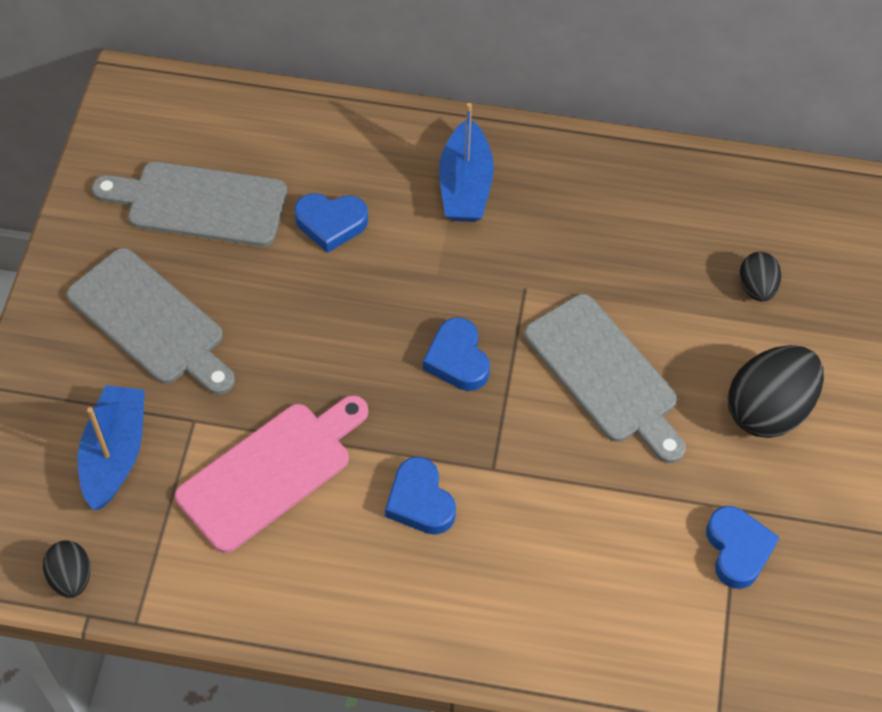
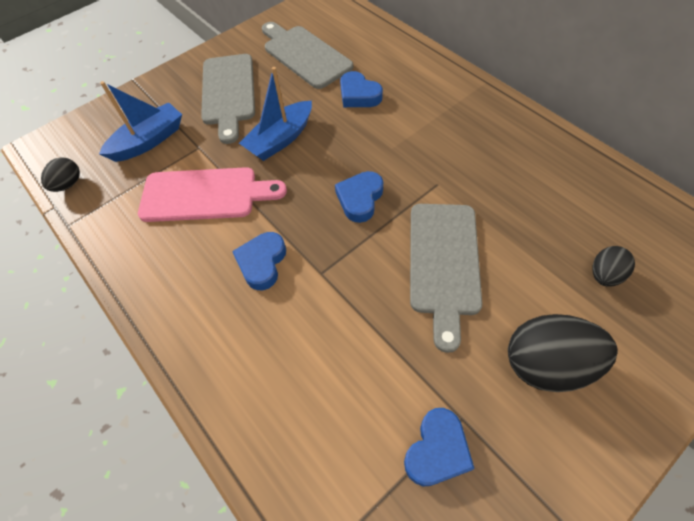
camera: 45 degrees right, 0 degrees up
(465, 185) = (451, 113): blue boat -> blue boat (280, 139)

